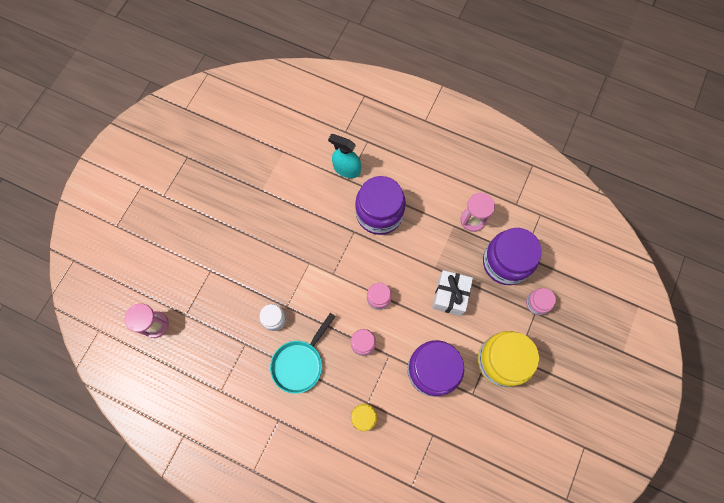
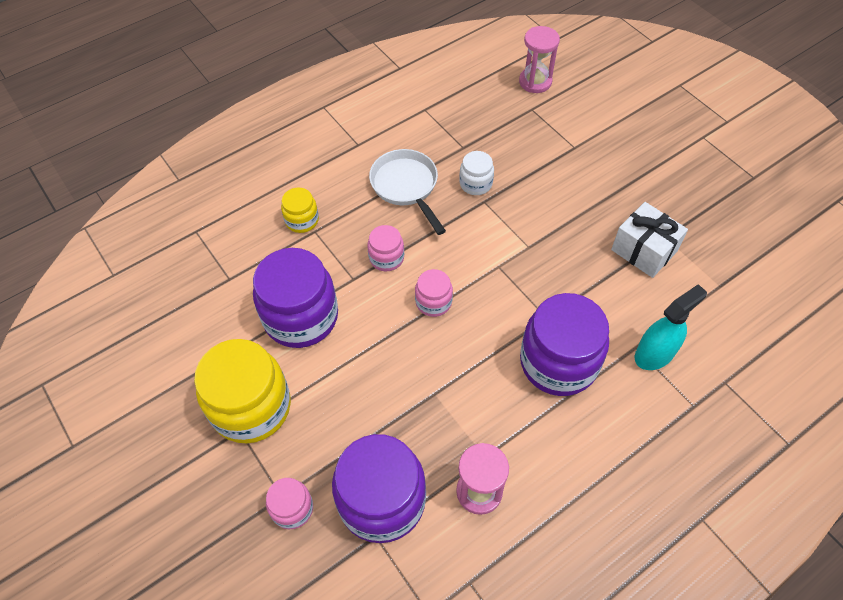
camera: 120 degrees right, 15 degrees down
(300, 363) = (406, 187): turquoise pan -> white pan
(450, 296) = (382, 391): white gift -> white gift (644, 250)

